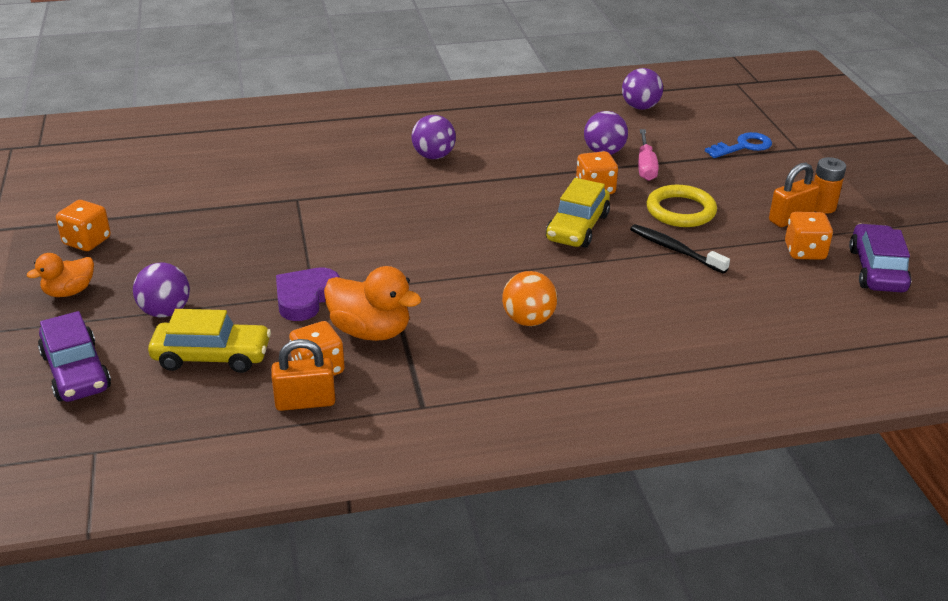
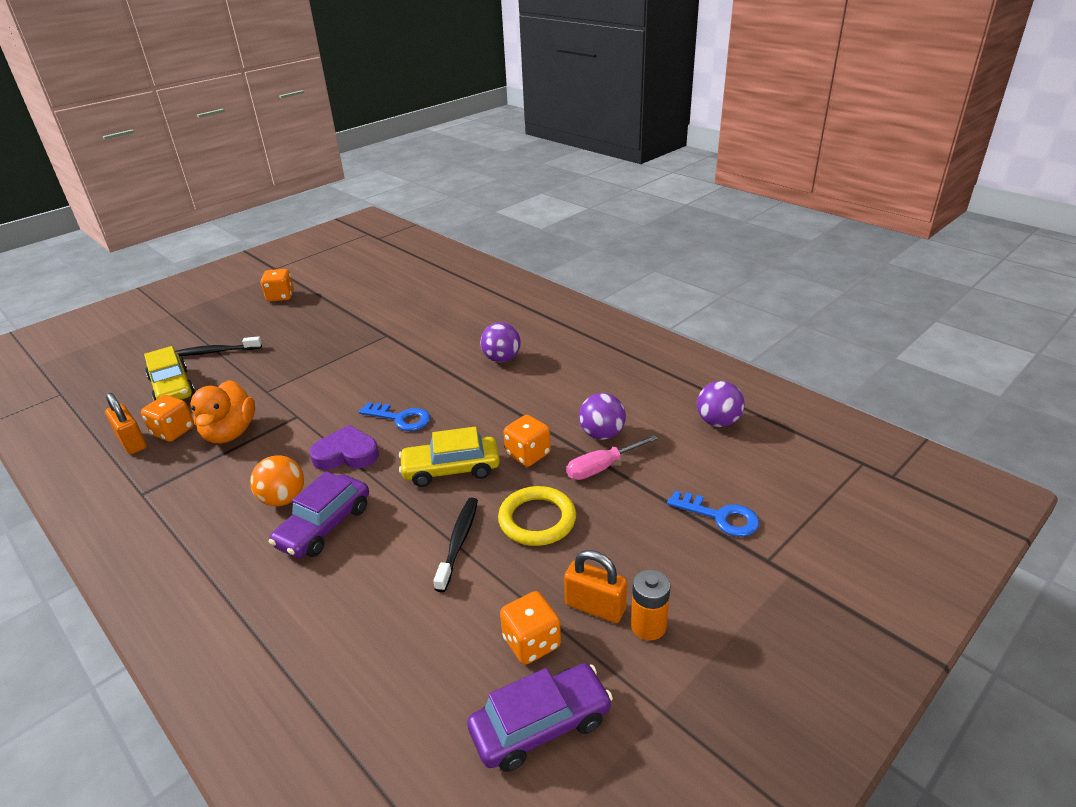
camera: 60 degrees right, 0 degrees up
(69, 292) = (222, 316): orange duck -> none
(76, 372) = (139, 354): purple car -> purple car (324, 526)
(165, 312) = (216, 352): purple ball -> black toothbrush
(305, 298) = (259, 391): purple heart -> purple heart (346, 454)
(469, 230) = (401, 418): none -> blue key

